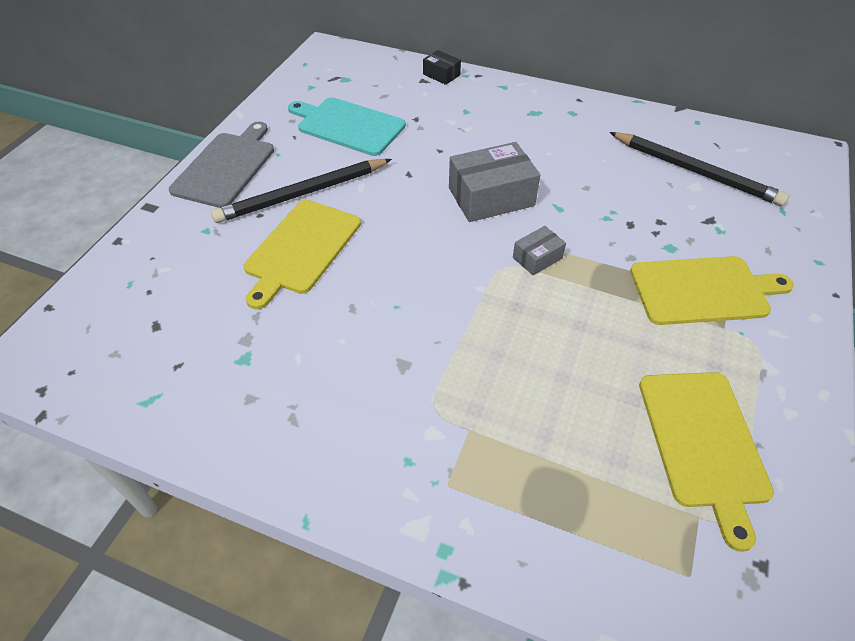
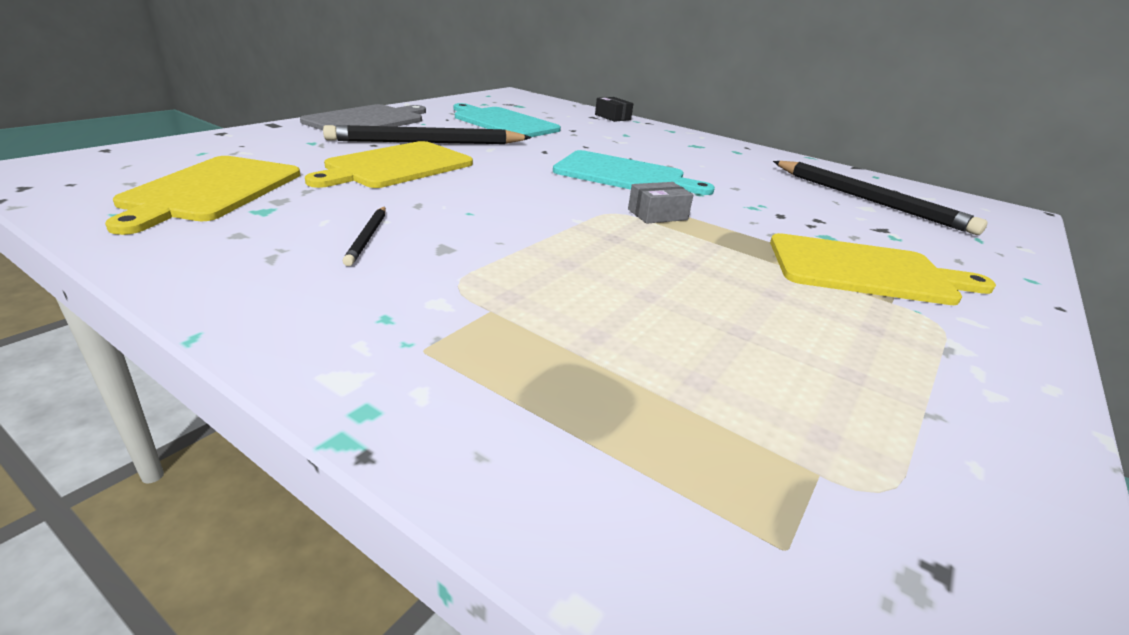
camera: 10 degrees right, 20 degrees down
(342, 369) = (367, 237): none -> black pencil
(491, 197) = (624, 175): grey box -> turquoise cutting board
(703, 443) = (843, 394): yellow cutting board -> yellow cutting board (211, 190)

